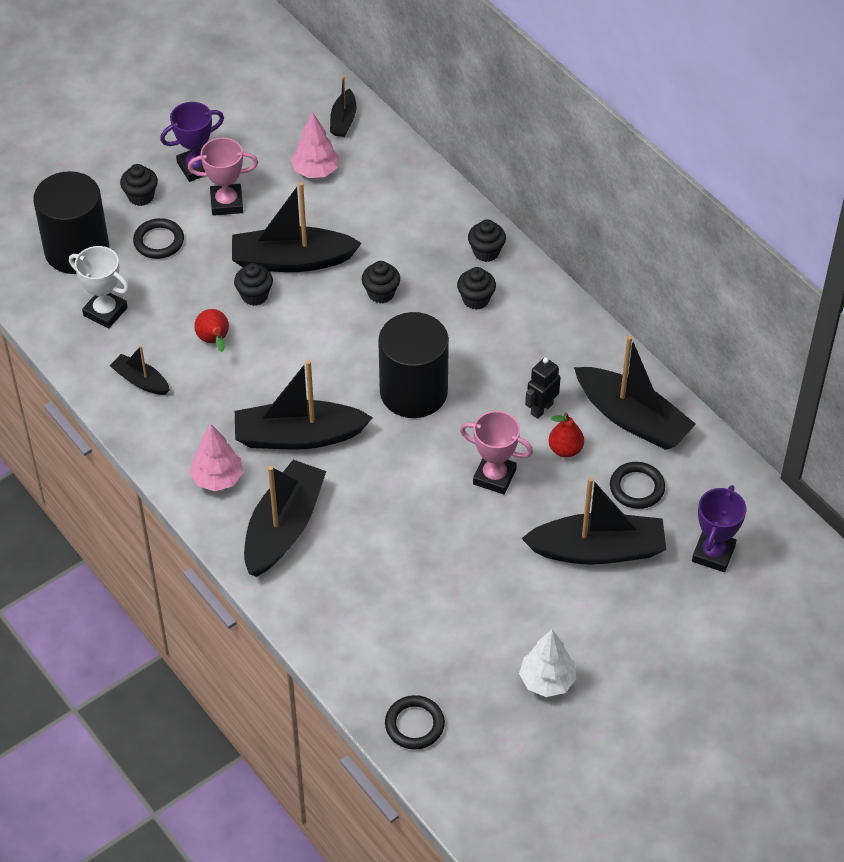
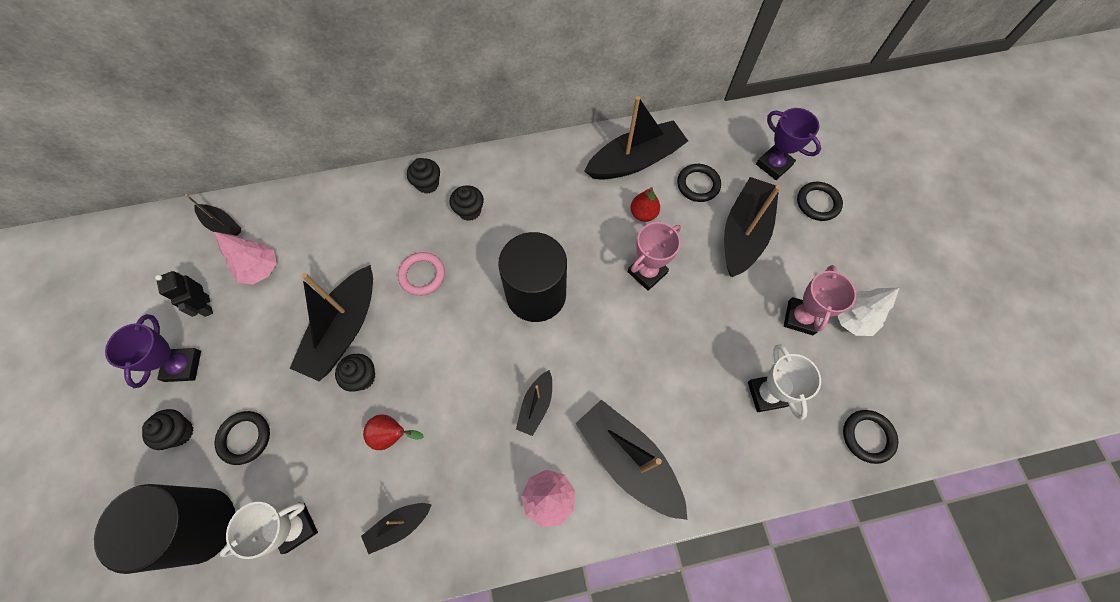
camera: 65 degrees left, 15 degrees up
(226, 203) = (243, 357): pink trophy -> pink trophy (800, 318)
(298, 436) = (536, 405): black boat -> black boat, size x0.51
(381, 293) = (422, 275): black cupcake -> pink ring
(413, 623) = (766, 394): none -> white trophy
(541, 409) = (598, 213): black robot -> black robot (206, 306)
(685, 612) = (818, 203): none -> black ring

